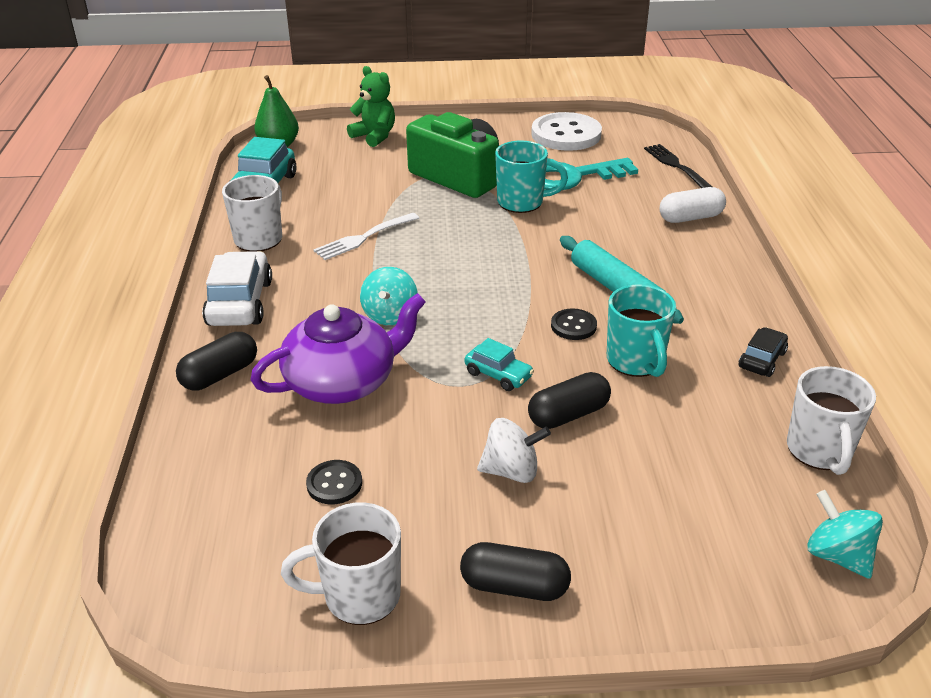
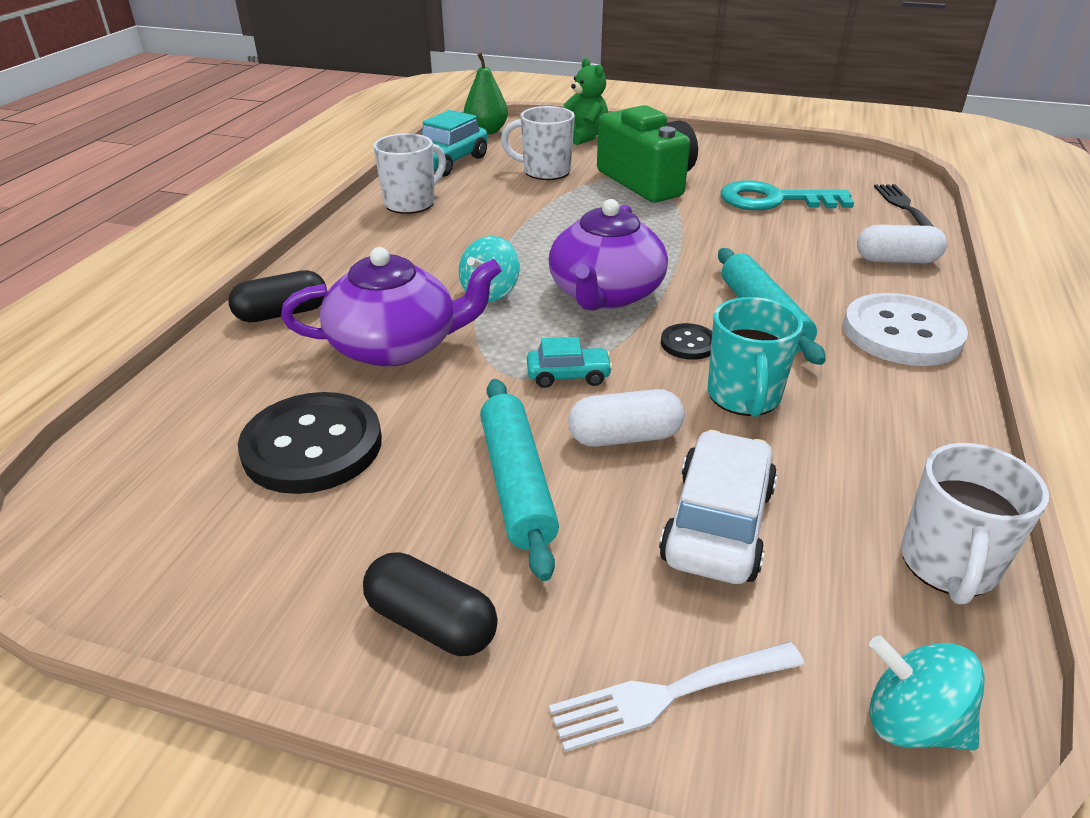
camera: 20 degrees right, 0 degrees up
(240, 303) = (351, 254): white car -> white car (718, 524)
(334, 484) = (312, 446): black button -> black button, size x2.07
(359, 596) = (247, 578): white mug -> white mug (545, 171)
(364, 237) = (513, 219): white fork -> white fork (670, 693)
(485, 296) = (605, 294): none -> purple teapot
(498, 375) = (568, 376): turquoise car -> turquoise car turned 60 degrees counterclockwise
(511, 471) = (517, 483): white spinning top -> turquoise rolling pin
(522, 202) = (702, 214): turquoise mug -> none
(566, 134) = (789, 162): white button -> white button (902, 333)
(568, 415) = (625, 437): black capsule -> white capsule
(762, 360) = (916, 431): black car -> none
(837, 555) = (911, 723): turquoise spinning top -> turquoise spinning top turned 45 degrees counterclockwise

